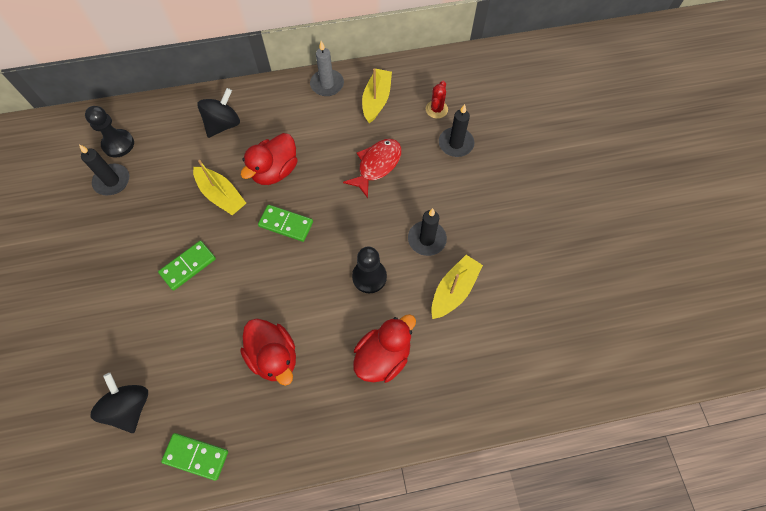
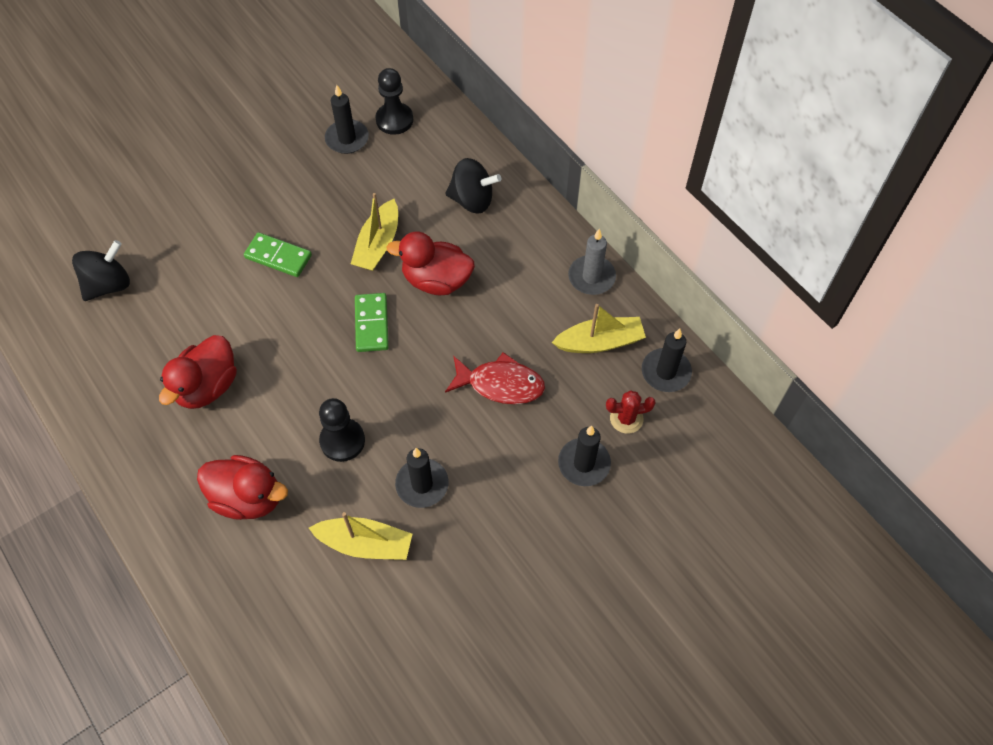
camera: 65 degrees right, 5 degrees down
(196, 456) = (78, 366): green domino -> none
(415, 76) = (665, 372): none -> black candle

